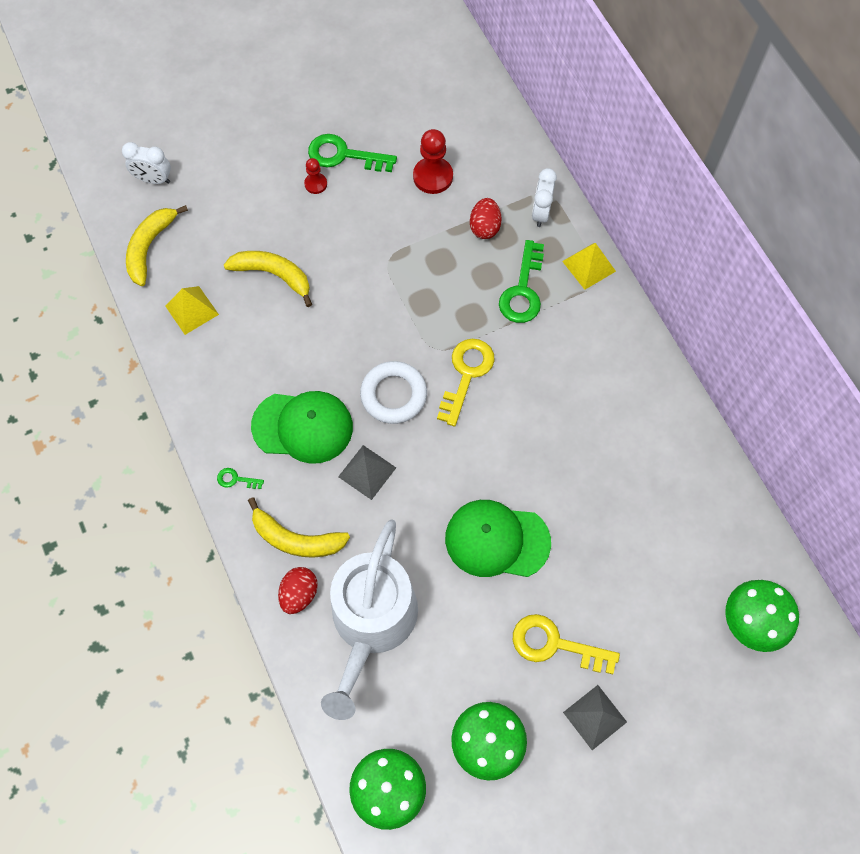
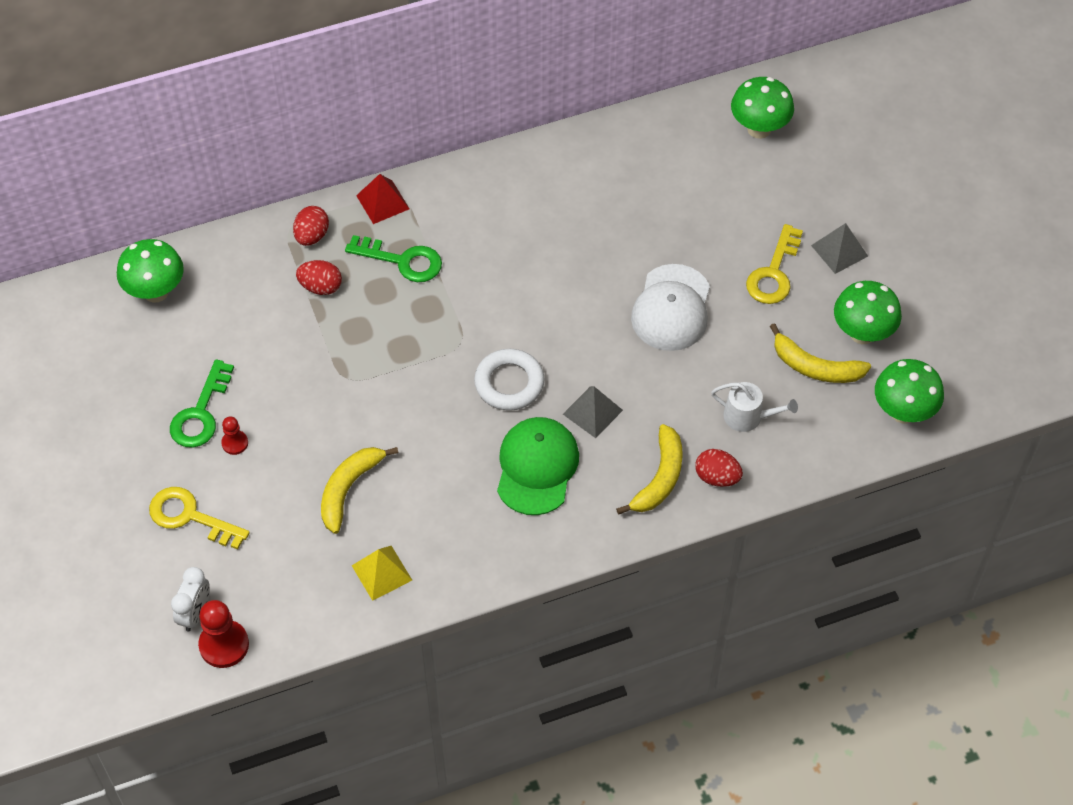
camera: 85 degrees left, 10 degrees down
(149, 247) = (291, 617): yellow banana -> yellow banana (815, 367)
(236, 479) = (591, 531): green key -> none
(371, 622) = (748, 417): white watering can -> white watering can, size x0.45
(433, 176) = (247, 329): red pawn -> red pawn (224, 645)
(464, 105) = (156, 292): none -> green mushroom
(466, 374) = (493, 318): yellow key -> yellow key (190, 516)
(497, 540) = (671, 308): green cap -> white cap
(541, 213) = (312, 236): white clock -> red egg
(589, 266) = (383, 202): yellow pyramid -> red pyramid

